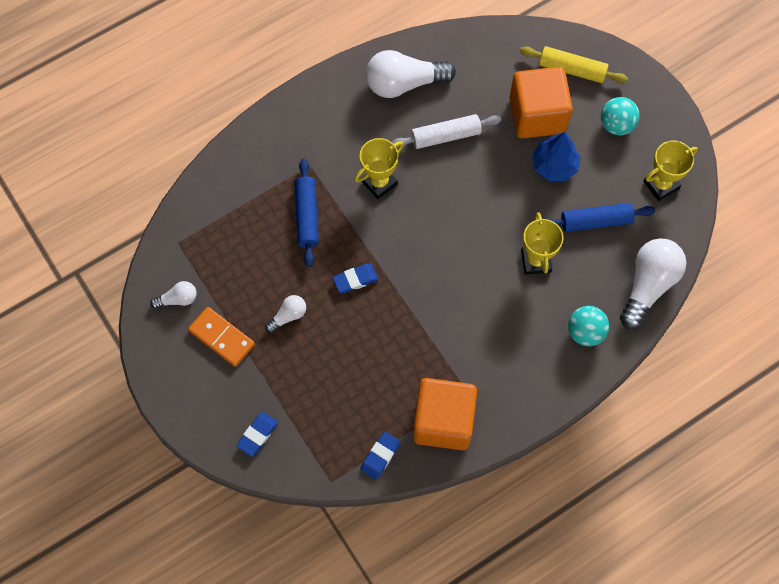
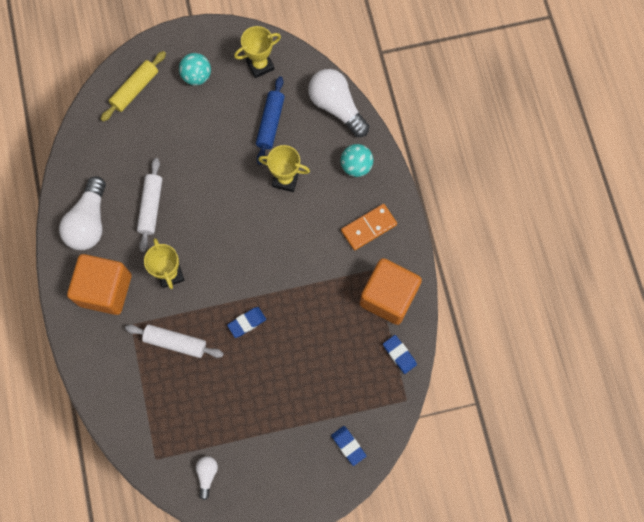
camera: 70 degrees left, 5 degrees up
(221, 337) = (255, 448): orange domino -> orange domino (369, 228)
(288, 316) = (257, 387): white light bulb -> none
(307, 216) = (175, 342): blue rolling pin -> white rolling pin
(355, 279) = (247, 322): blue eraser -> blue eraser turned 60 degrees clockwise
(537, 115) = (163, 130): orange cube -> orange cube (105, 290)
(554, 165) = (211, 135): blue tree -> none
(661, 185) = (260, 65): yellow trophy -> yellow trophy turned 75 degrees clockwise

